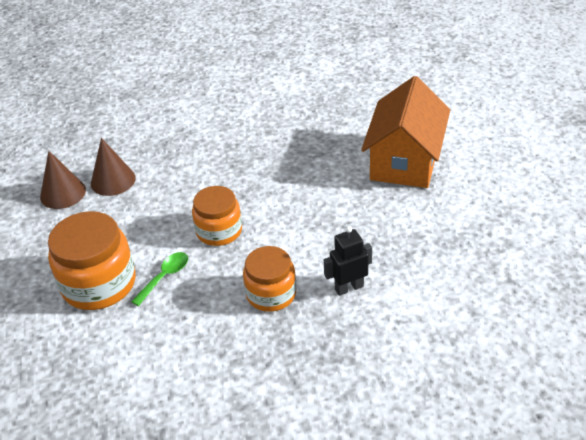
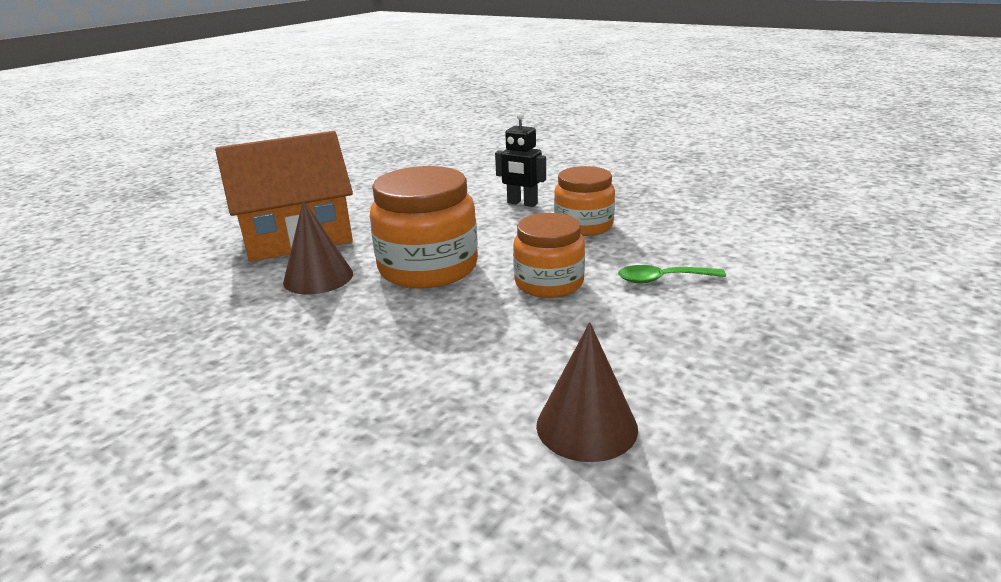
camera: 130 degrees left, 15 degrees down
(63, 193) = (697, 467): brown cone -> brown cone (318, 277)
(99, 284) = (749, 311): orange jar -> orange jar (428, 268)

